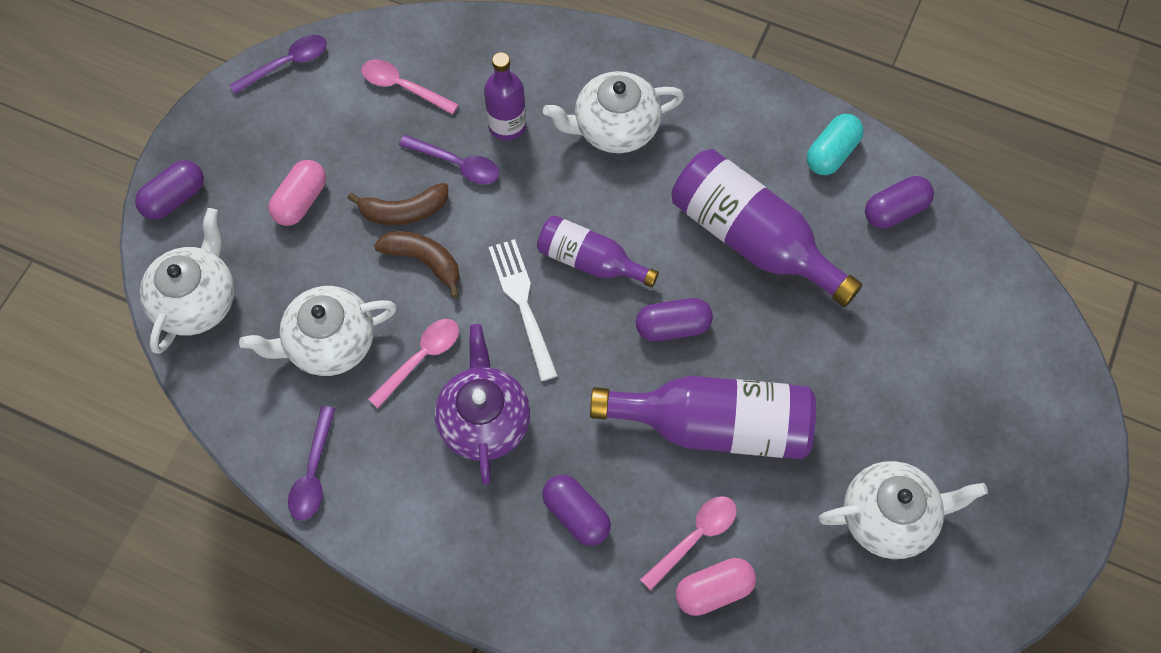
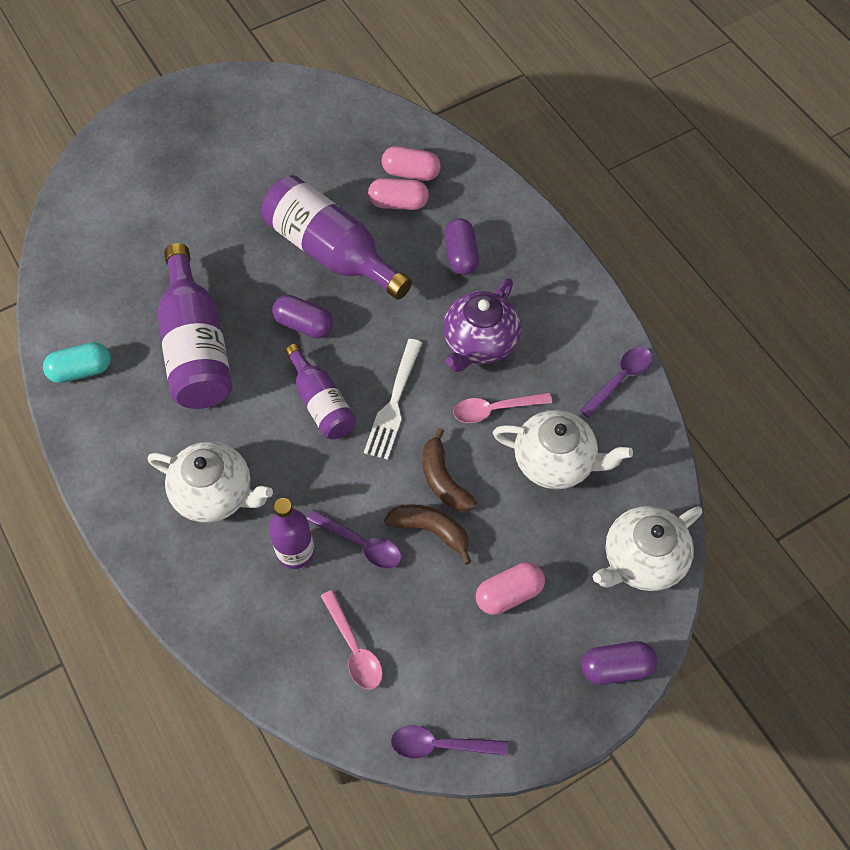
camera: 145 degrees left, 5 degrees down
(457, 164) = (361, 544): purple spoon -> purple spoon turned 150 degrees clockwise
(695, 537) = (398, 203): pink spoon -> pink capsule
(889, 517) = (276, 149): white teapot -> none
(895, 210) = (83, 306): purple capsule -> none

